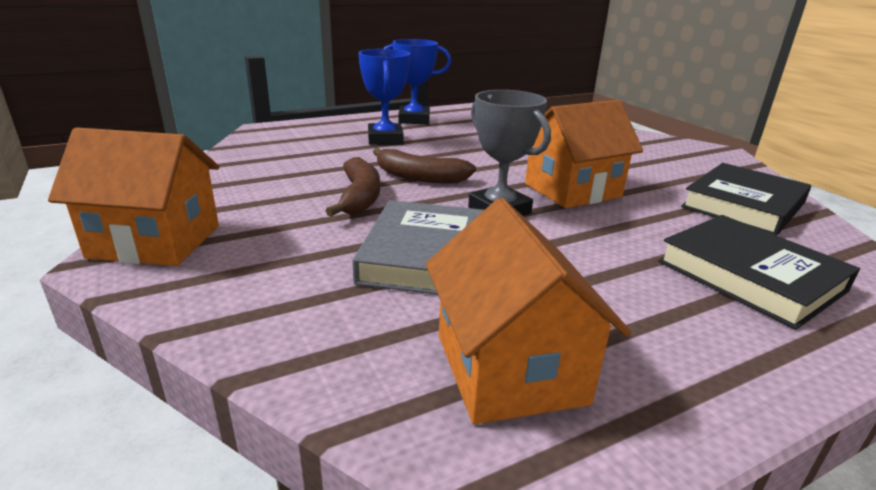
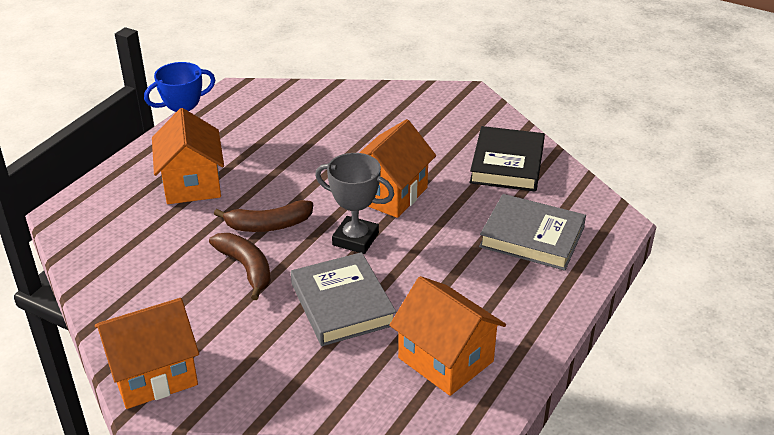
camera: 30 degrees left, 10 degrees up
(385, 139) = (192, 184): blue trophy -> orange house
(749, 276) = (532, 237): black book -> grey book

